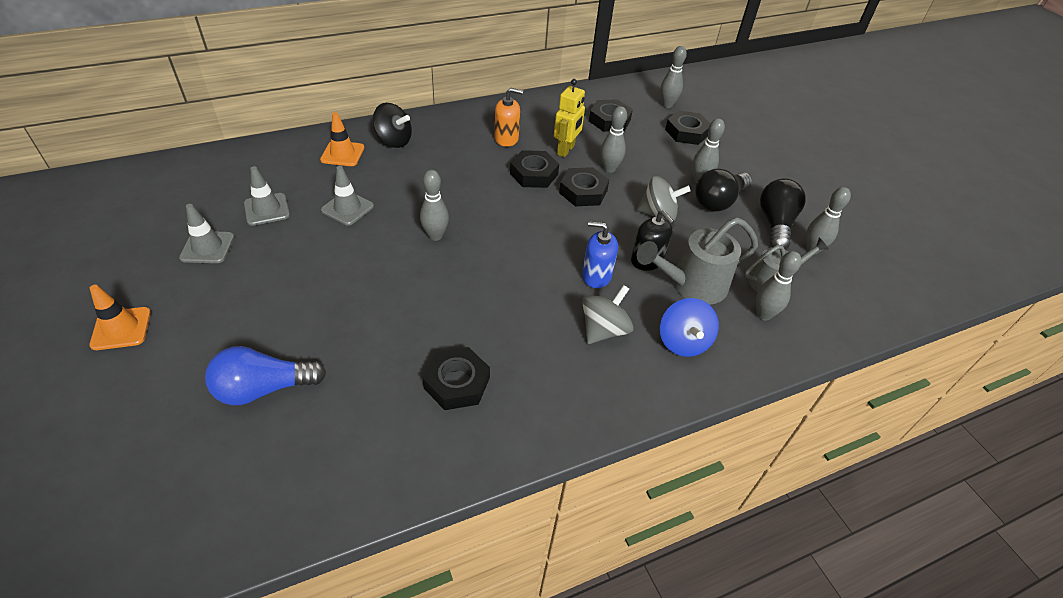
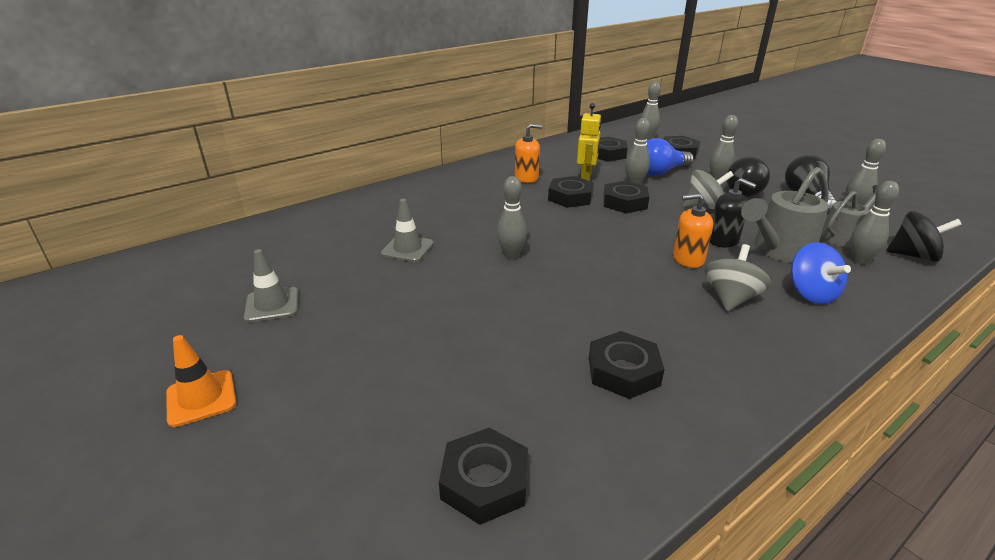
camera: 10 degrees left, 15 degrees down
(264, 388) = (411, 422): blue light bulb -> blue light bulb (660, 172)
(267, 209) = (322, 263): grey traffic cone -> none
(292, 453) = (485, 481): none -> black nut
(342, 154) = (376, 210): orange traffic cone -> none
(394, 141) = (421, 194): black spinning top -> black spinning top (913, 256)
(596, 276) = (688, 259): blue soap dispenser -> orange soap dispenser

